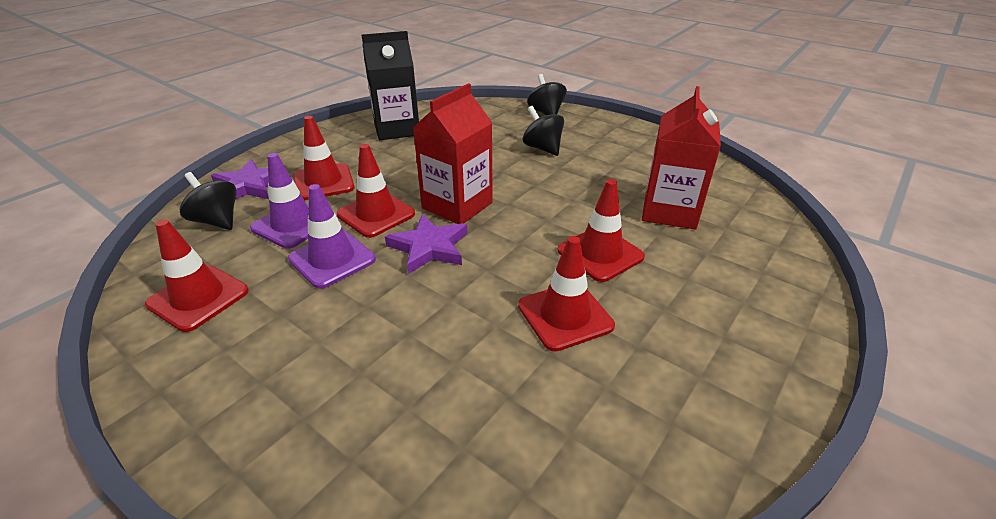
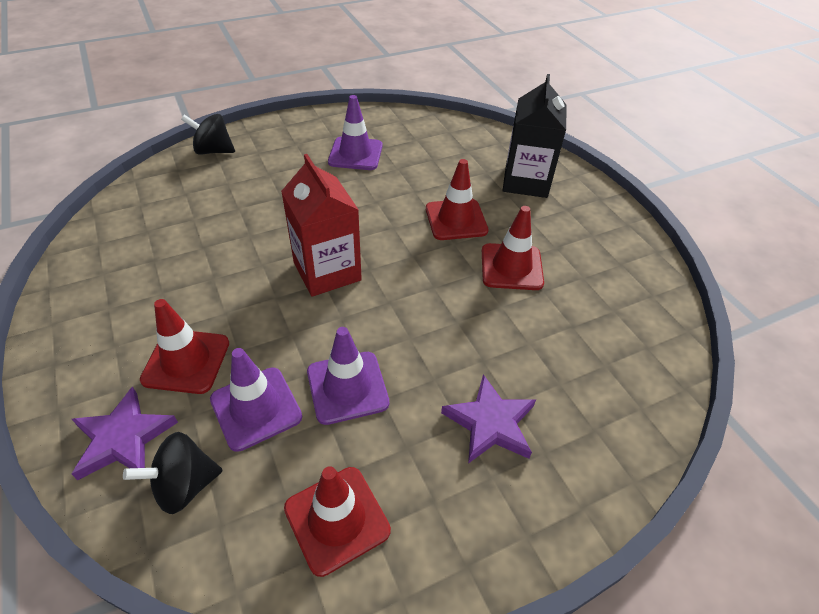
camera: 65 degrees left, 10 degrees up
(376, 214) = (294, 333): red traffic cone -> none
(396, 129) = (122, 265): black carton -> black carton (526, 181)
(429, 247) = (378, 311): purple star -> purple star (490, 423)
(542, 148) = (278, 181): black spinning top -> none
(626, 168) = (355, 154): none -> purple traffic cone
(669, 211) = (430, 164): red carton -> none

